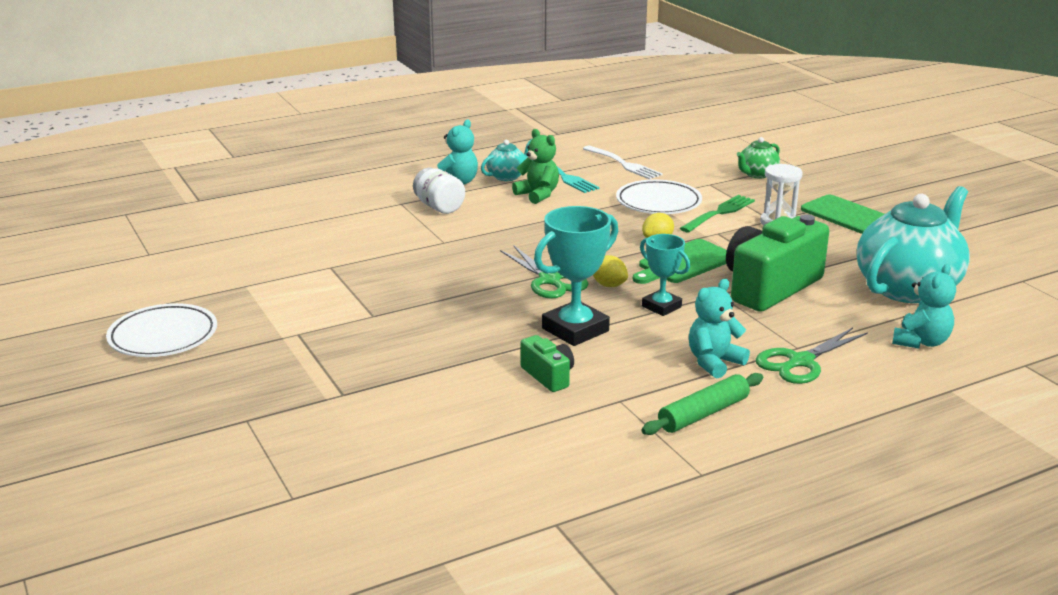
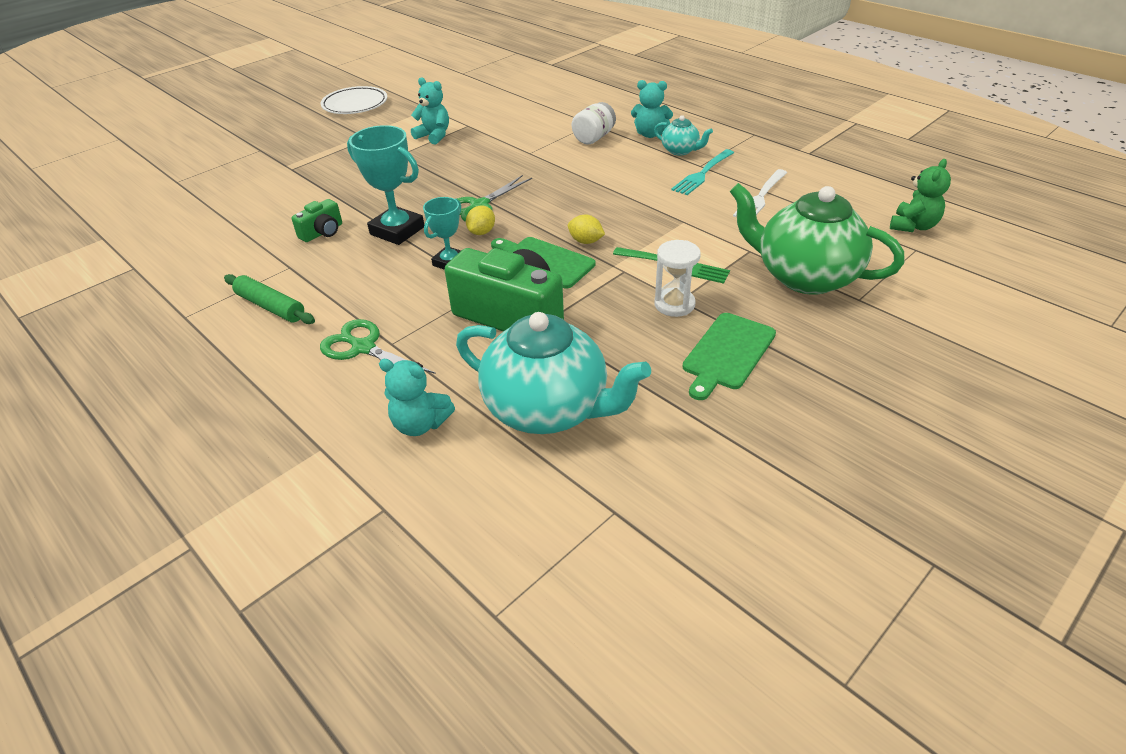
camera: 75 degrees right, 15 degrees up
(538, 195) = (649, 170): green teddy bear -> green teddy bear (913, 226)
(658, 202) = (676, 229): white plate -> none
(714, 362) = (355, 301): turquoise teddy bear -> turquoise teddy bear (434, 136)
(757, 174) = (804, 276): green teapot -> green teapot, size x2.15

